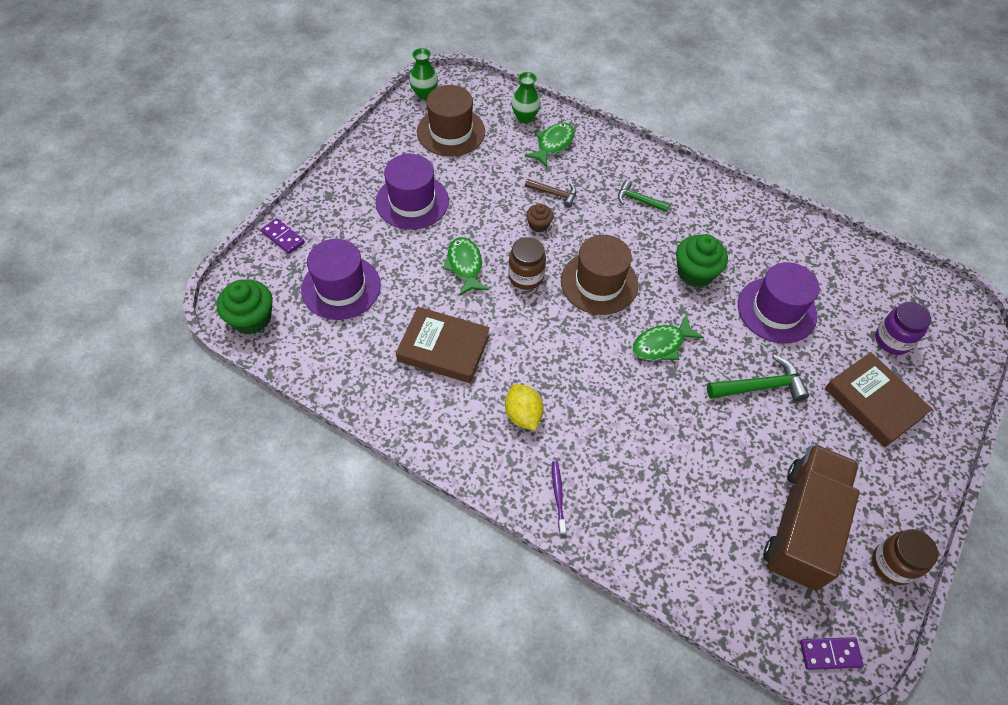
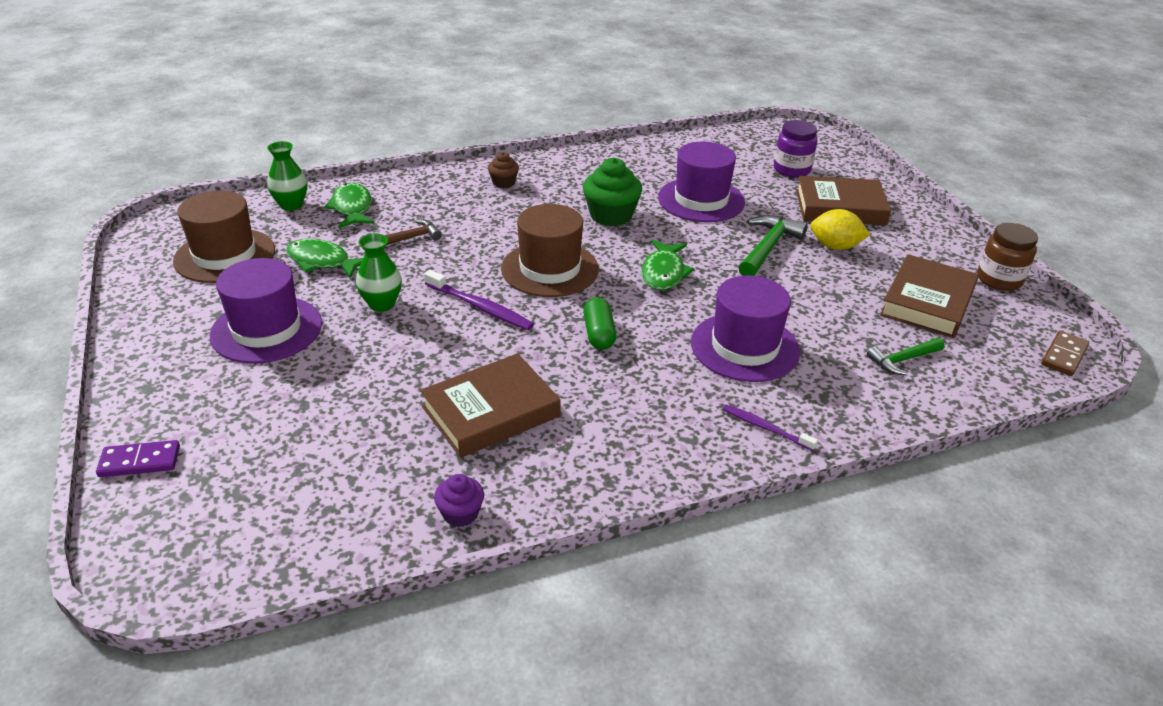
camera: 50 degrees left, 20 degrees down
(252, 319) = (215, 563): green cupcake -> none
(341, 287) = (293, 449): purple hat -> purple hat (744, 347)
(359, 390) = (460, 513): none -> purple cupcake
(424, 94) = (144, 245): green vase -> green vase (382, 304)
(465, 265) = (407, 338): green fish -> green fish (322, 261)
(523, 415) = (644, 399): yellow lemon -> yellow lemon (835, 246)
(526, 277) = (480, 307): brown jar -> purple toothbrush
(538, 225) = (431, 266): brown cupcake -> brown cupcake (503, 182)
(561, 352) = (599, 334): none -> green capsule
(638, 200) = (491, 200): green hammer -> green hammer (903, 360)
(802, 526) = (927, 302): brown truck -> brown book
(829, 653) = (1063, 355): purple domino -> brown domino

